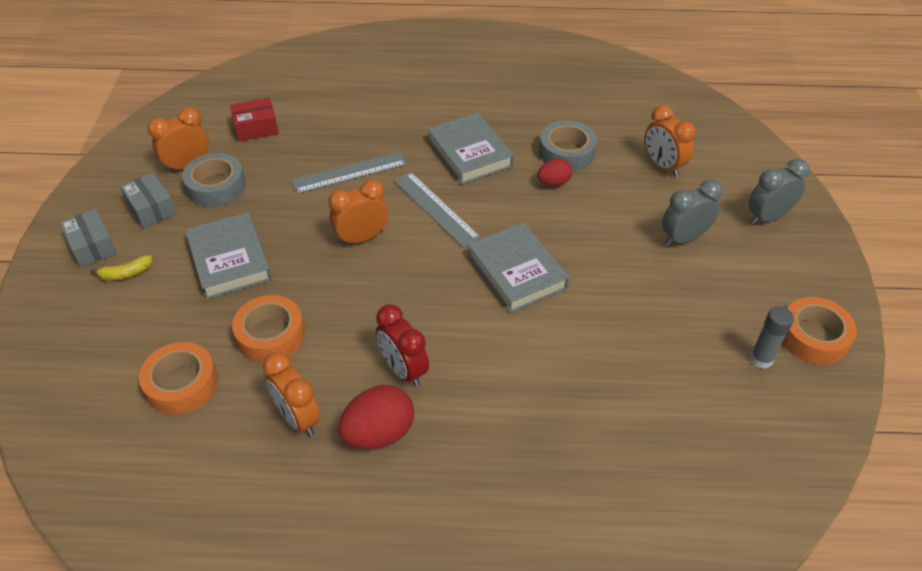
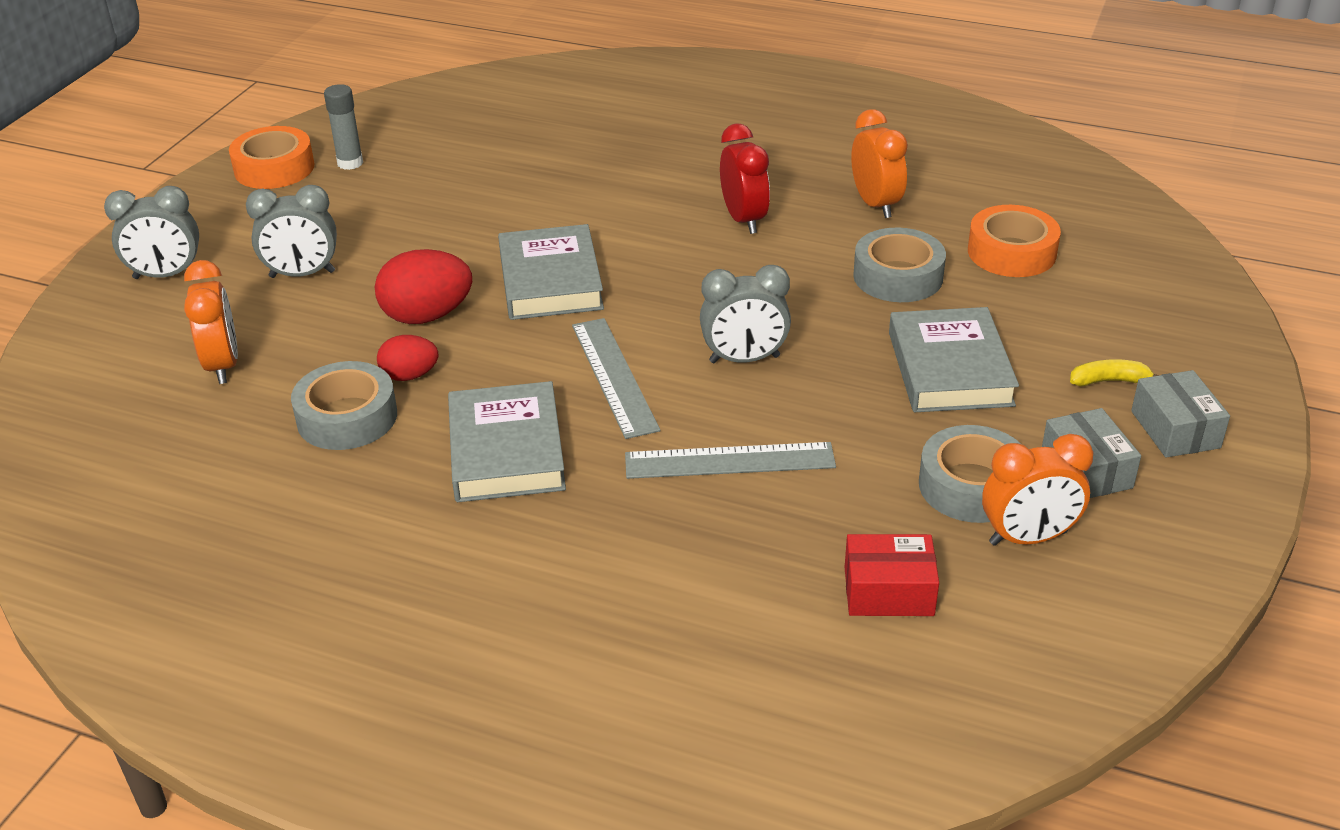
camera: 160 degrees left, 10 degrees down
(270, 335) = (898, 276): orange tape -> grey tape
(361, 238) = (744, 359): orange clock -> grey clock
(379, 433) = (790, 181): red egg -> red egg (427, 316)

